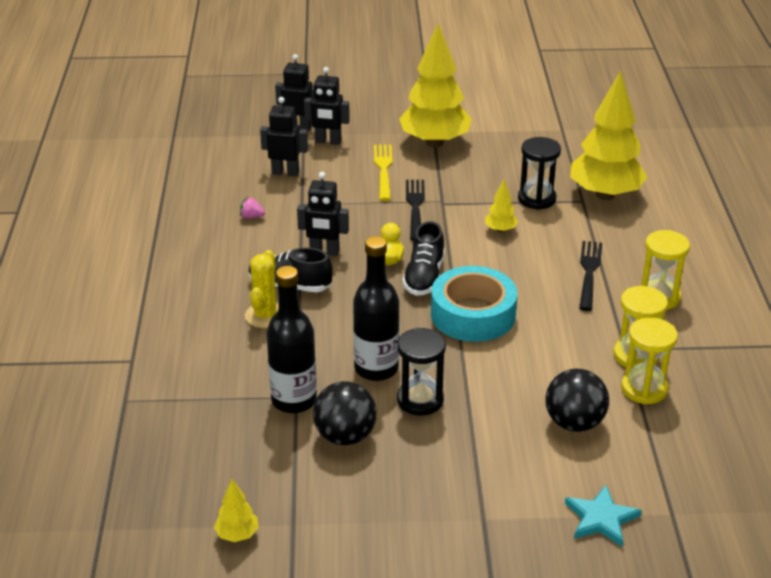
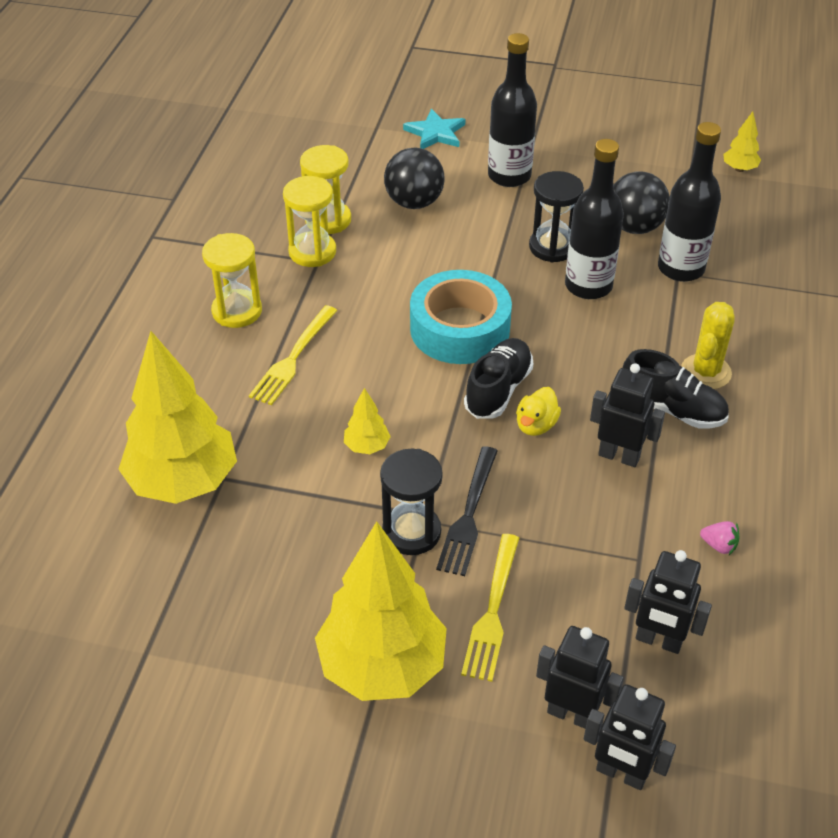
camera: 165 degrees left, 10 degrees up
(492, 474) = (509, 176): none -> black bottle
(536, 199) = (285, 494): black hourglass -> black hourglass (411, 532)
(589, 272) = (293, 358): black fork -> yellow fork

